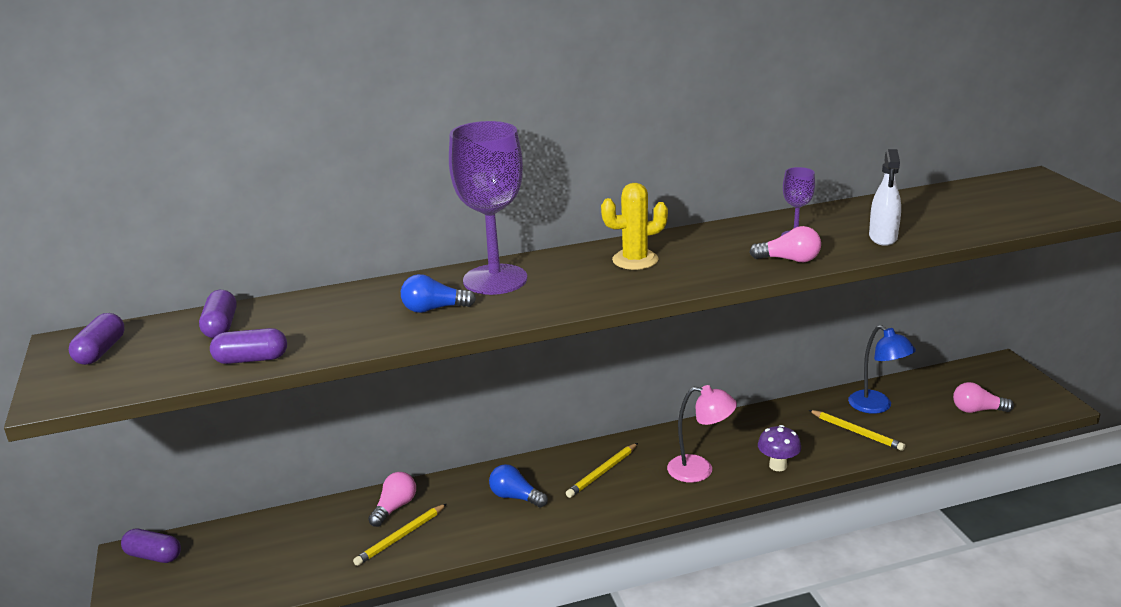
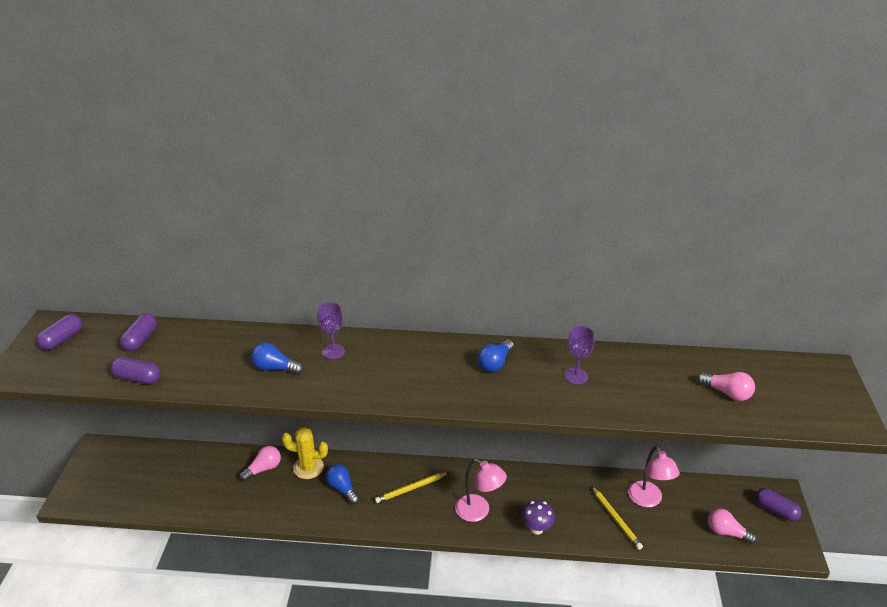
camera: 20 degrees right, 10 degrees up
(153, 556) = (108, 454): purple capsule -> purple capsule (775, 510)
(400, 537) = (253, 495): yellow pencil -> none
(495, 280) = (333, 351): purple goblet -> purple goblet, size x0.47
(635, 260) = (441, 363): yellow cactus -> yellow cactus (308, 467)
(697, 247) = (495, 363): none -> blue light bulb
(789, 260) = (551, 401): pink light bulb -> pink light bulb (727, 393)
(877, 406) = (648, 500): blue lamp -> pink lamp
(883, 237) = (643, 400): white spray bottle -> none

